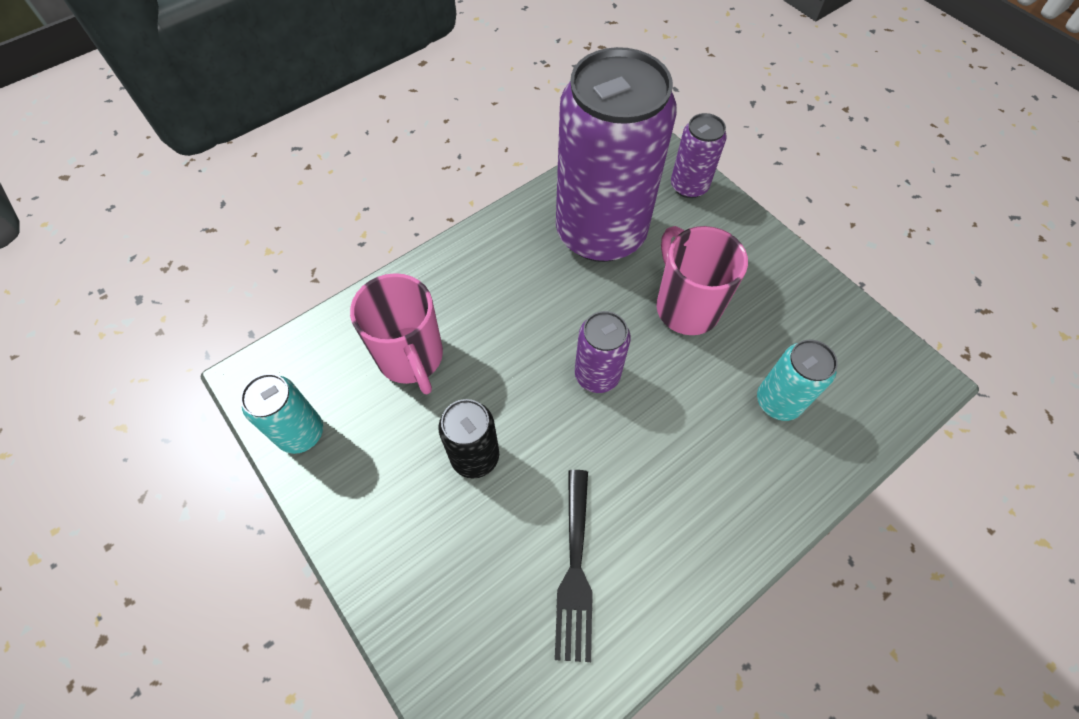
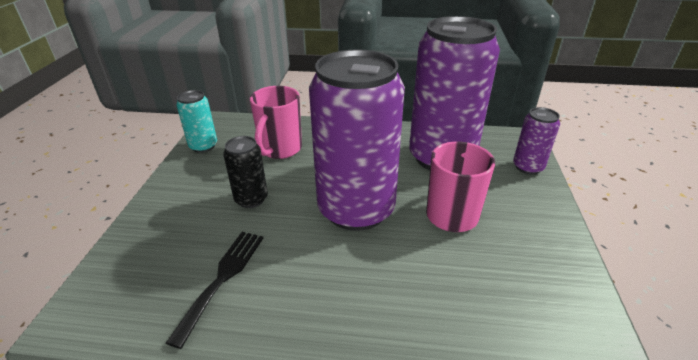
camera: 45 degrees right, 25 degrees down
(575, 570) = (222, 278): black fork -> black fork turned 150 degrees clockwise
(597, 375) = (356, 209): purple can -> purple can, size x2.23
(778, 401) = (457, 299): turquoise can -> none

